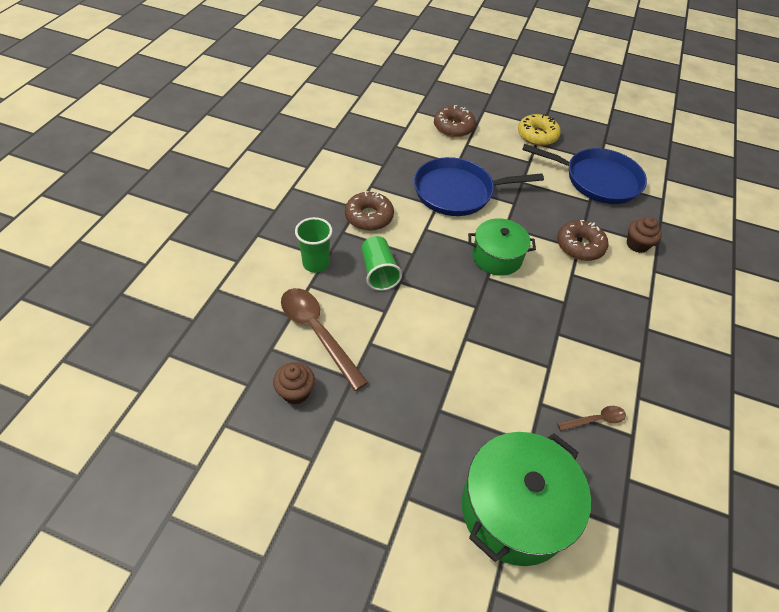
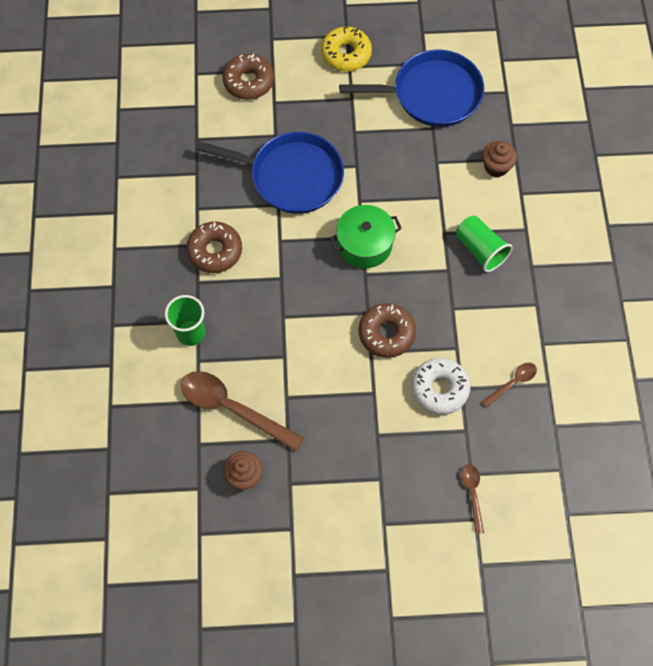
camera: 20 degrees left, 15 degrees up
(379, 272) = (257, 315): green cup -> green cup (480, 250)
(457, 192) = (292, 176): blue pan -> blue pan turned 135 degrees counterclockwise
(514, 509) = (472, 494): green pot -> brown spoon
(518, 395) = (439, 389): none -> white donut
(580, 246) = (440, 194): brown donut -> brown donut (386, 333)

